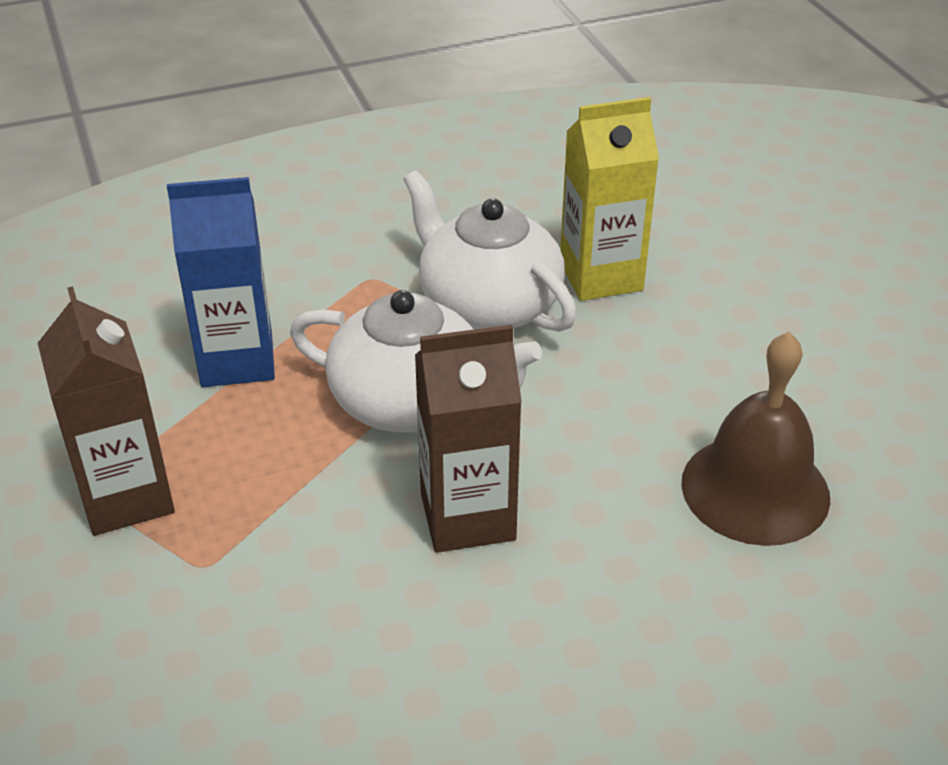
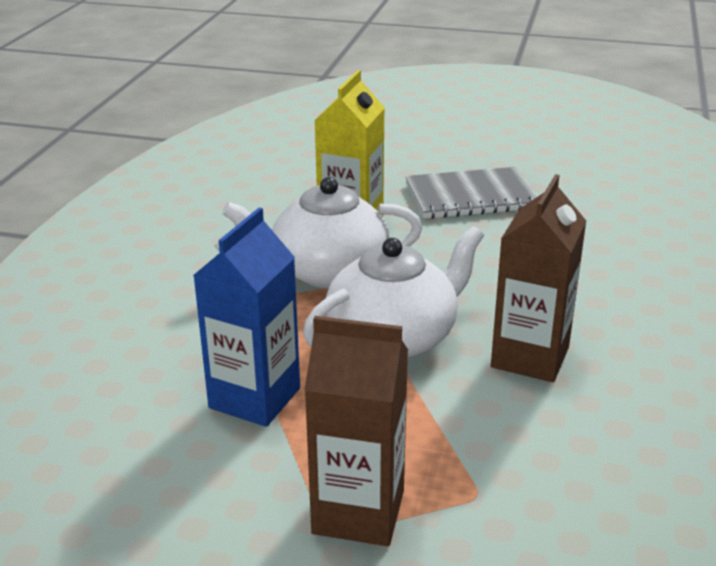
camera: 55 degrees left, 10 degrees down
(755, 489) = (594, 253): brown bell -> none
(771, 335) = (471, 197): none -> grey notebook

